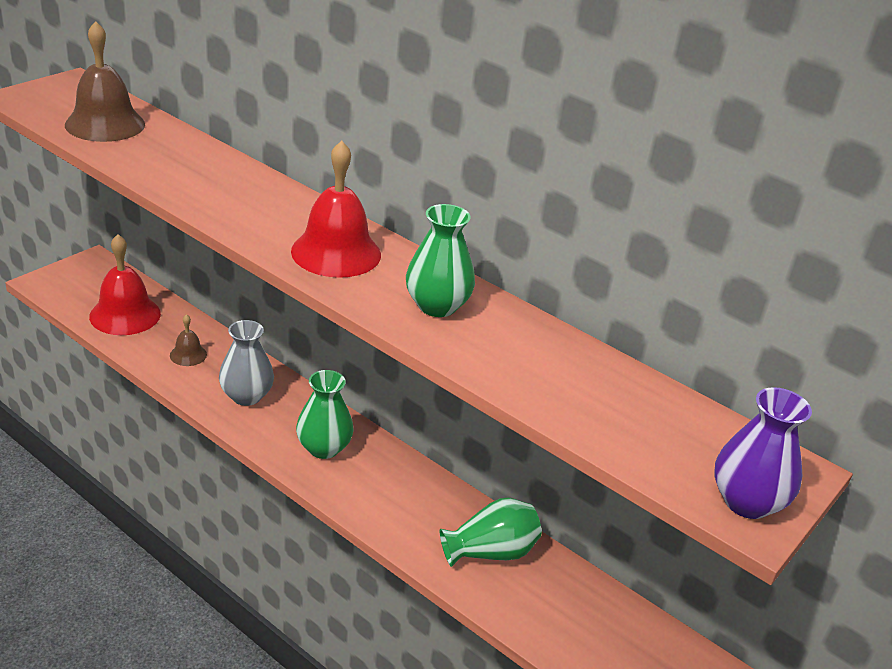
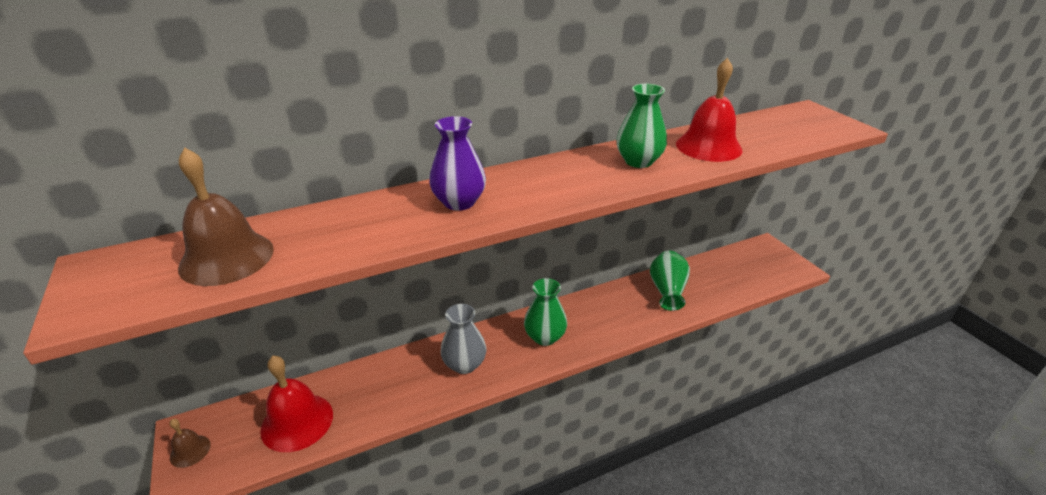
camera: 60 degrees left, 0 degrees up
(188, 355) = (388, 388): brown bell -> brown bell (190, 451)
(336, 252) = (553, 182): red bell -> red bell (708, 146)
(747, 502) = (836, 125): purple vase -> purple vase (459, 202)

